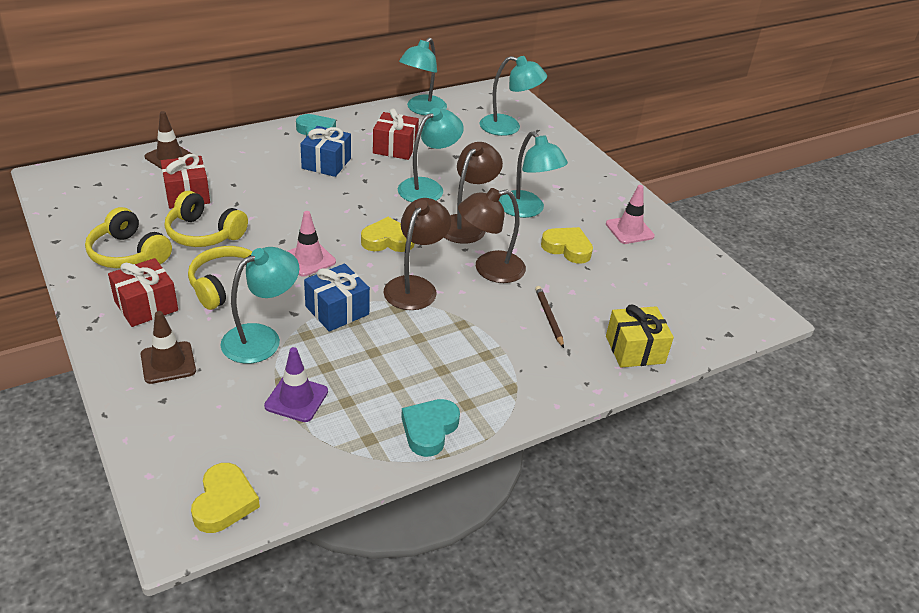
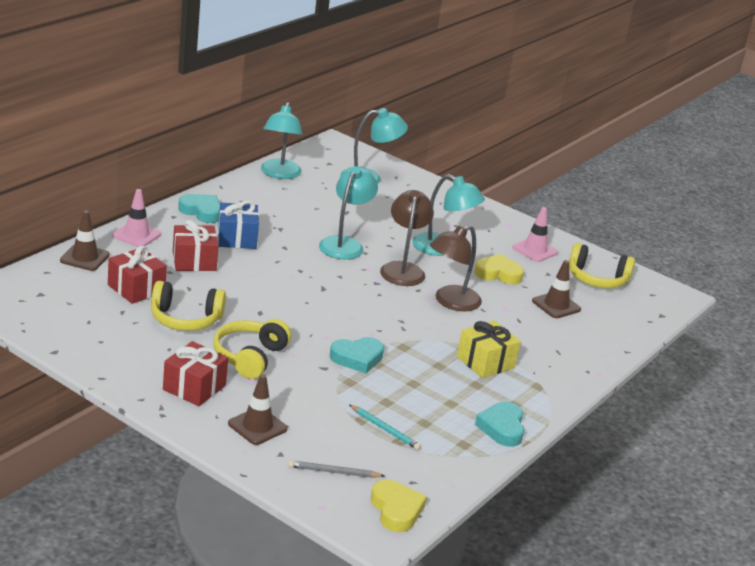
camera: 25 degrees left, 10 degrees down
(129, 253) = (134, 349): yellow headphones -> yellow headphones (597, 279)
(198, 436) = (333, 472): none -> grey pencil
(262, 338) = (316, 392): turquoise lamp -> none
(296, 399) = (385, 429): purple traffic cone -> turquoise pencil
(308, 259) = (297, 323): pink traffic cone -> pink traffic cone (136, 235)
(337, 310) = (357, 358): blue gift -> turquoise heart
(387, 240) = (349, 295): yellow heart -> none
(395, 148) = (286, 213): red gift -> red gift (194, 261)
(415, 286) = (403, 327): brown lamp -> none
(549, 317) = (525, 330): brown pencil -> none
(607, 296) = (556, 305): none -> brown traffic cone
(635, 349) = (604, 340): yellow gift -> yellow gift (485, 362)

